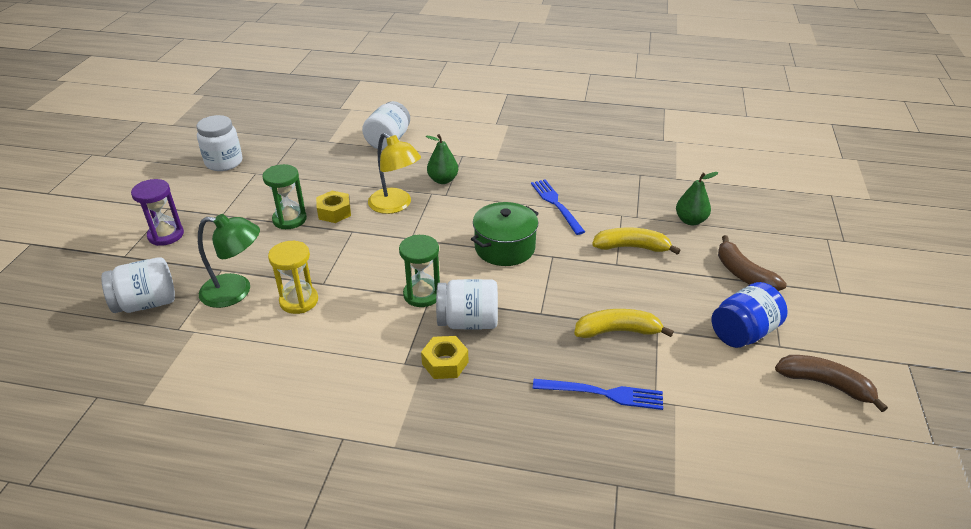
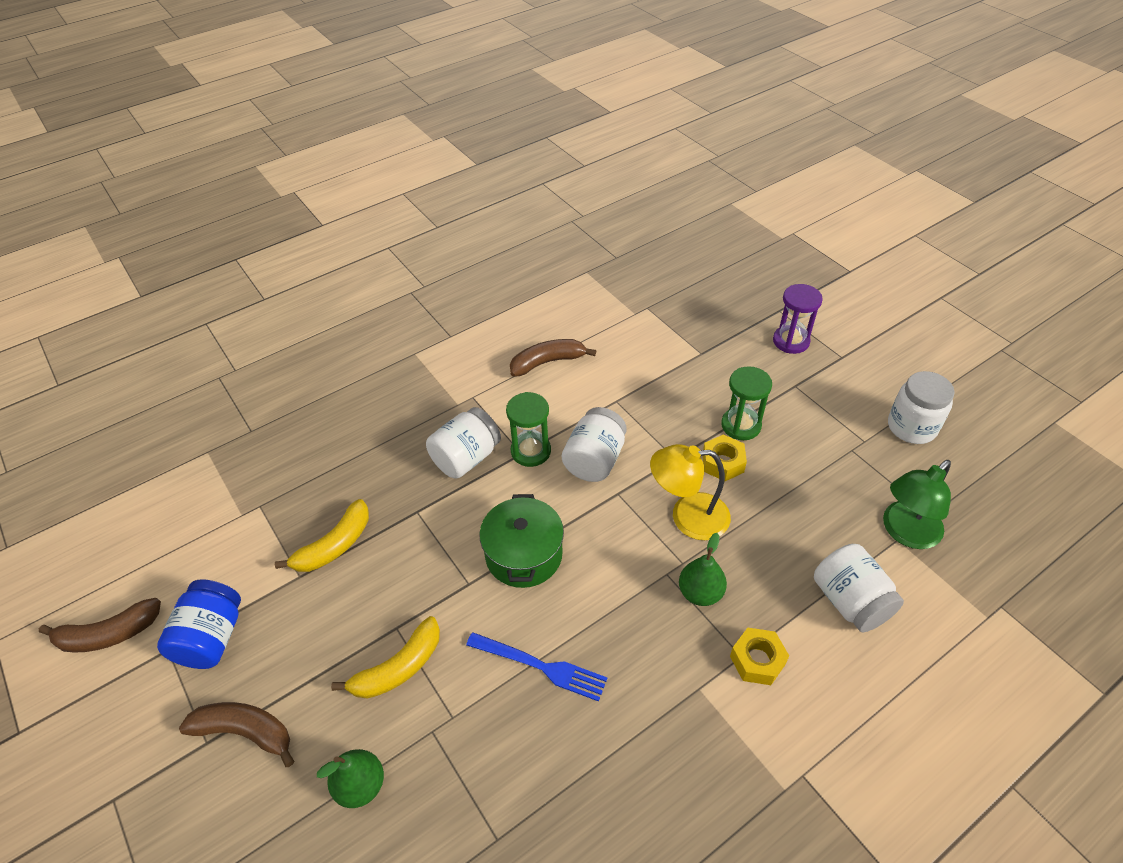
camera: 135 degrees right, 10 degrees up
(146, 303) = (696, 303): white jar -> white jar (594, 460)
(236, 291) = (660, 350): green lamp -> green lamp (905, 532)
(299, 301) = (609, 377): yellow hourglass -> none
(314, 345) = (547, 362): none -> brown banana
(445, 363) = (444, 417): yellow nut -> yellow nut (757, 660)
(603, 393) = (305, 482): blue fork -> none

